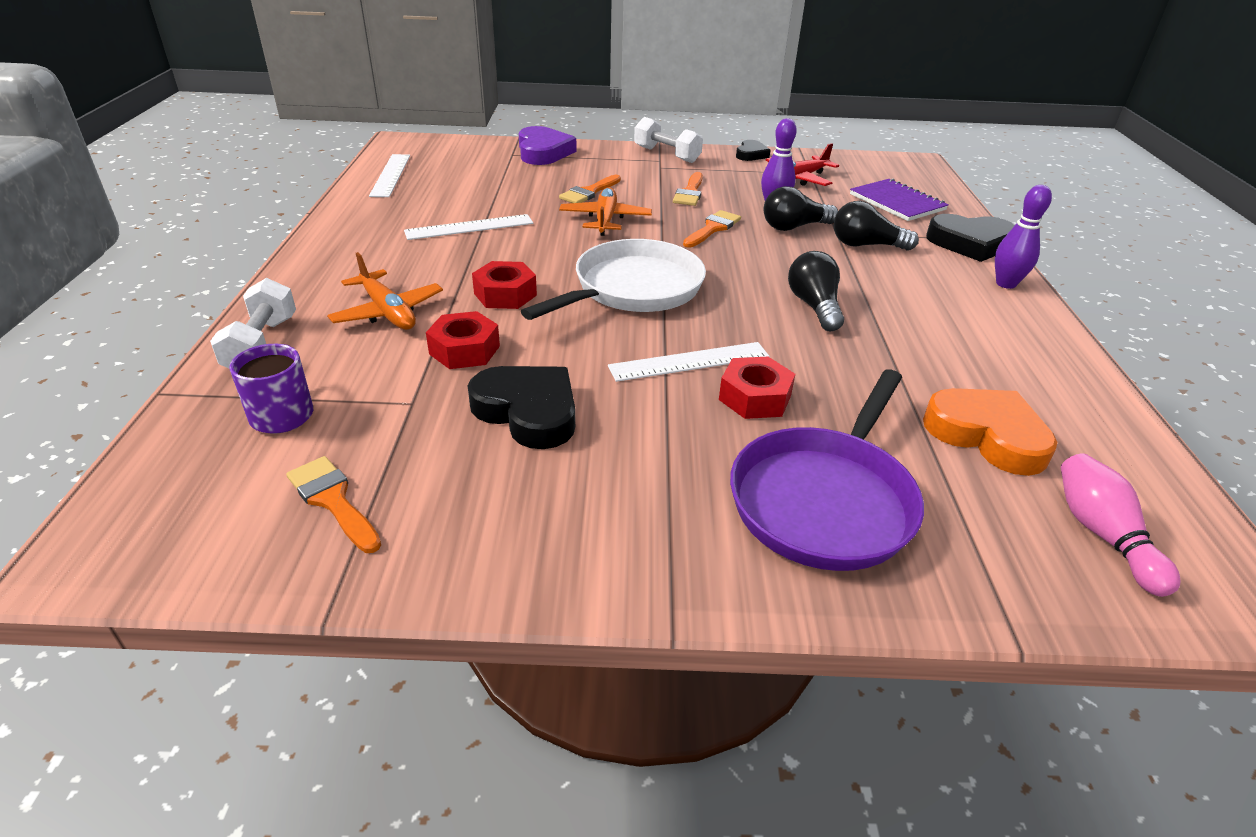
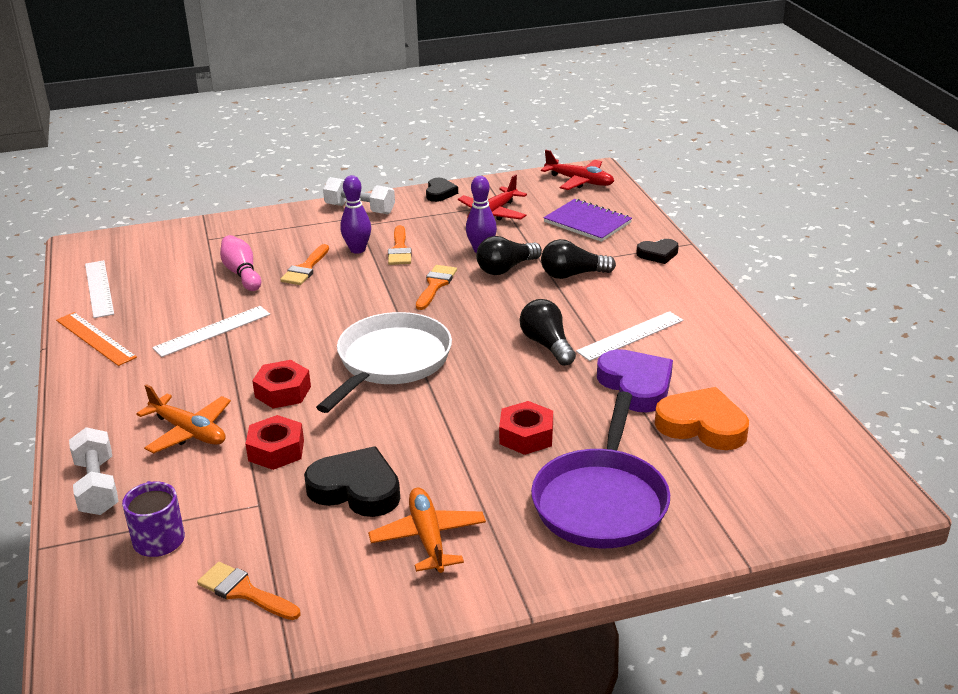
camera: 15 degrees left, 5 degrees down
(358, 213) = (95, 338): none -> orange ruler
(543, 152) = (237, 230): purple heart -> purple heart (636, 385)
(605, 220) = (335, 296): orange plane -> orange plane (428, 538)
(689, 361) = (464, 417): white ruler -> white ruler (630, 336)
(899, 167) = (579, 181): none -> red plane
(970, 243) = (658, 254): black heart -> black heart, size x0.57
(1006, 284) = (693, 289): purple bowling pin -> purple bowling pin (357, 250)
(1102, 535) = (789, 479): pink bowling pin -> pink bowling pin (242, 273)

